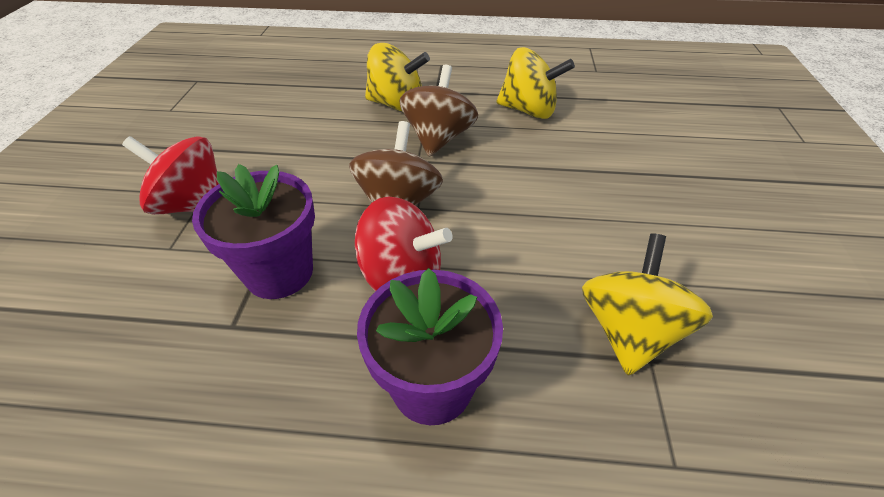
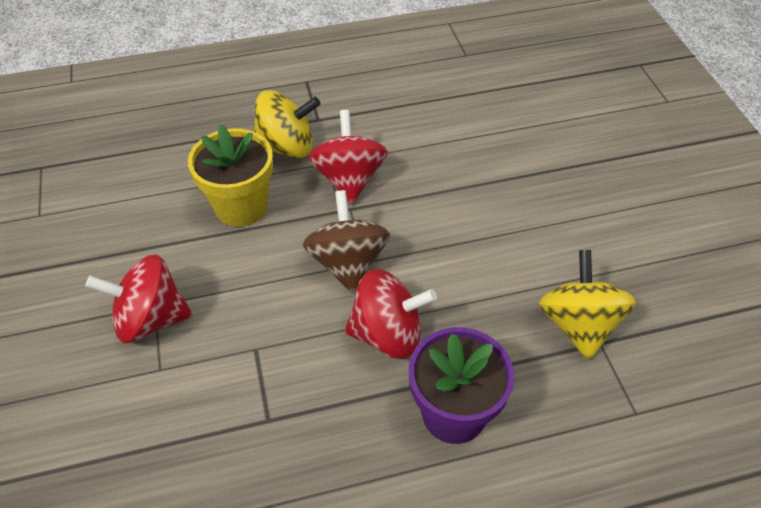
camera: 20 degrees left, 5 degrees up
(279, 272) = (279, 361): purple flower pot -> none
(330, 138) = (241, 207): none -> yellow flower pot
(438, 138) = (349, 179): brown spinning top -> red spinning top
(528, 110) = (420, 123): yellow spinning top -> none

